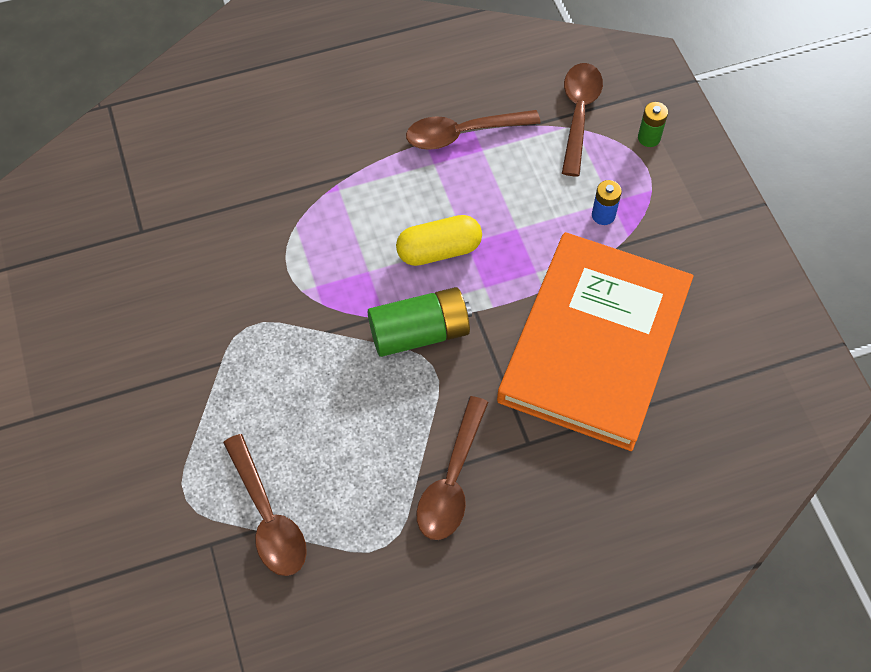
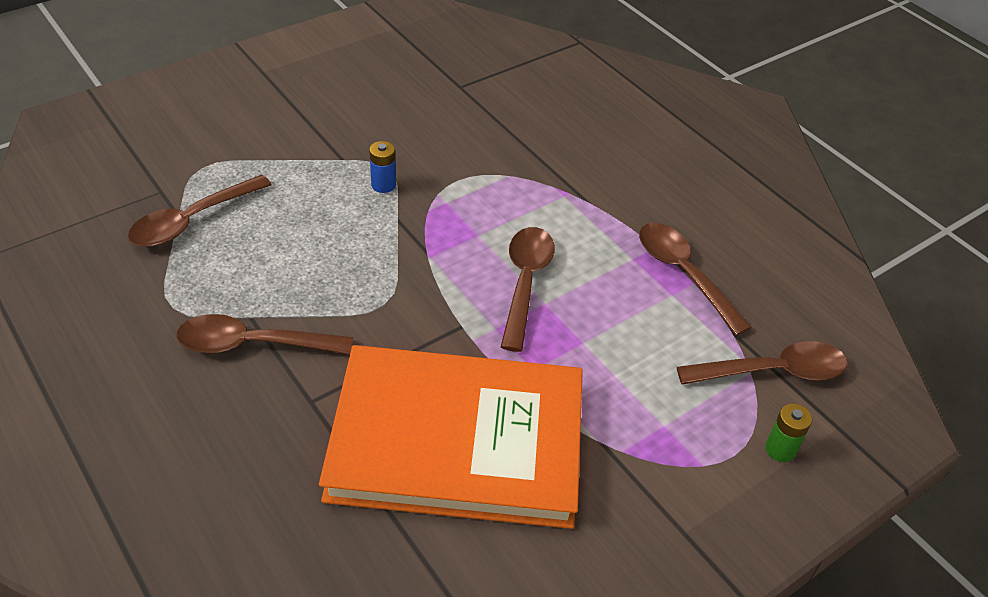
camera: 70 degrees right, 15 degrees down
(420, 332) = (420, 286): green battery -> none
(439, 250) = (525, 283): yellow capsule -> brown spoon
(603, 215) = (639, 420): blue battery -> blue battery (383, 185)

